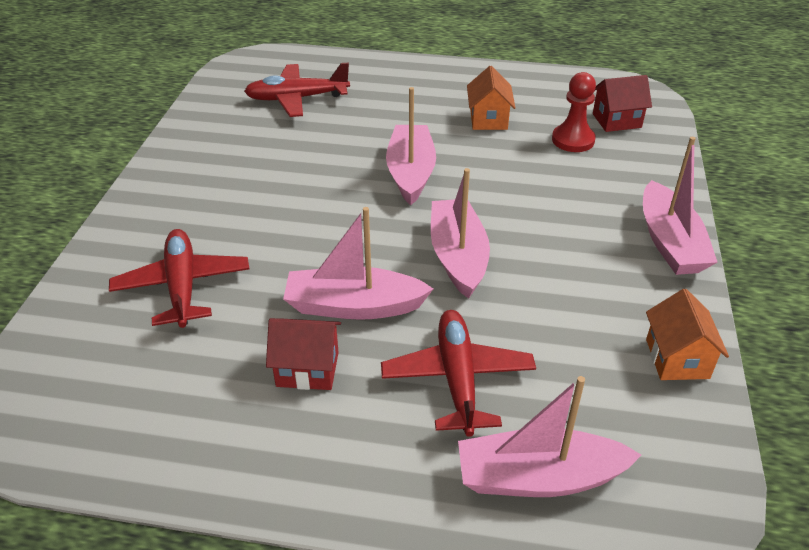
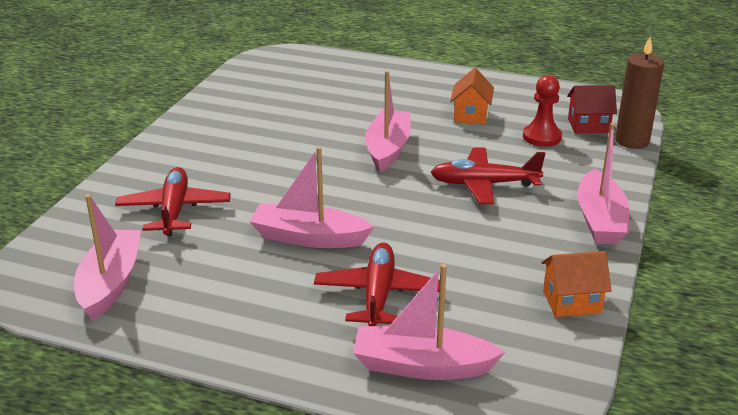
camera: 10 degrees right, 10 degrees down
(297, 99) = (306, 87): red plane -> red plane (484, 184)
(307, 369) = (258, 275): red house -> none
(458, 257) = (408, 212): pink boat -> pink boat (110, 283)
(668, 136) = (632, 141): none -> brown candle
(677, 359) = (571, 302): orange house -> orange house turned 75 degrees clockwise

